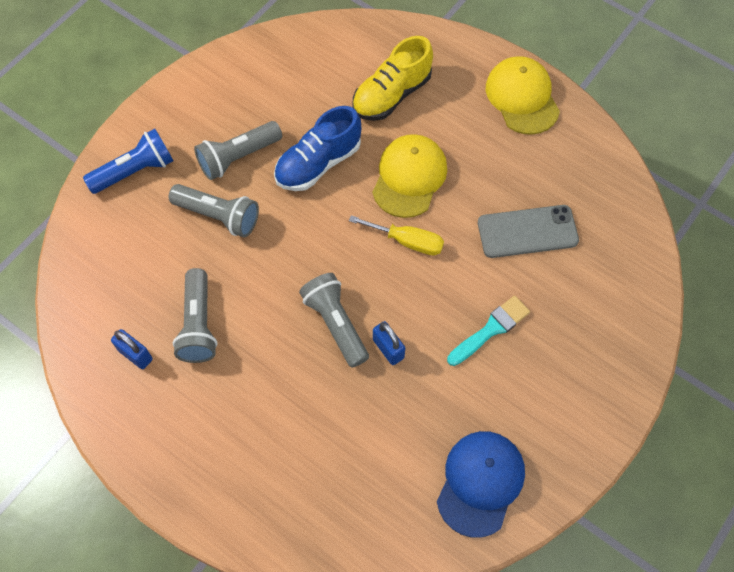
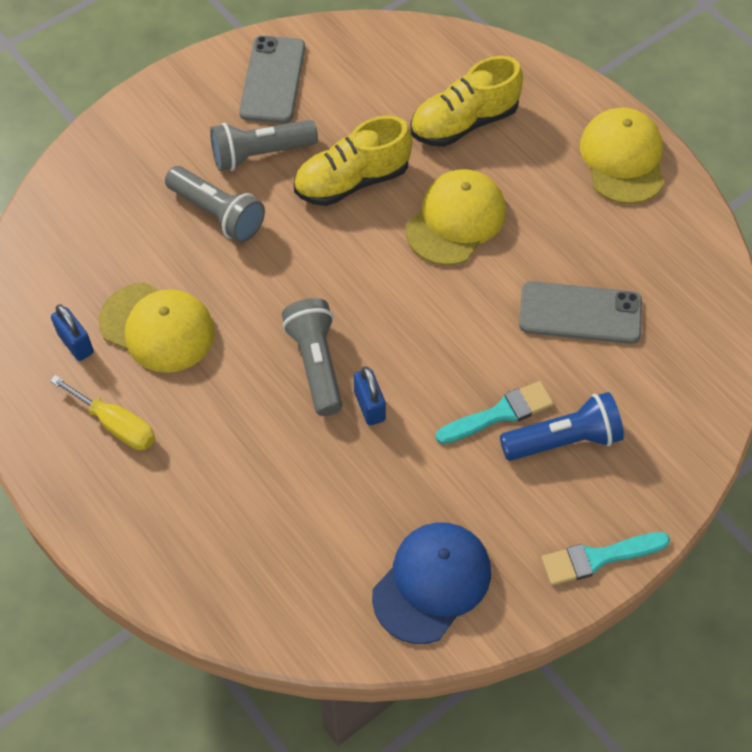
camera: 15 degrees right, 5 degrees down
(135, 171) = (138, 144): blue flashlight -> blue flashlight (563, 440)
(198, 324) = (157, 327): grey flashlight -> yellow cap
(229, 92) = (273, 80): none -> grey phone
(318, 163) = (352, 181): blue shoe -> yellow shoe
(407, 241) = (430, 291): yellow screwdriver -> yellow screwdriver (116, 425)
(600, 428) = (598, 558): none -> turquoise brush

